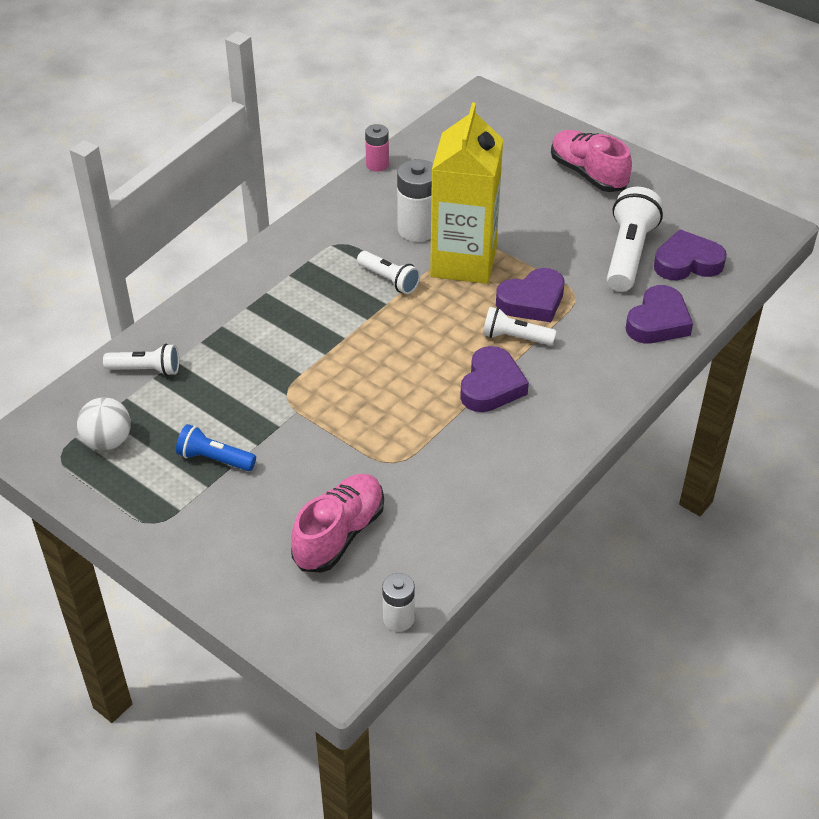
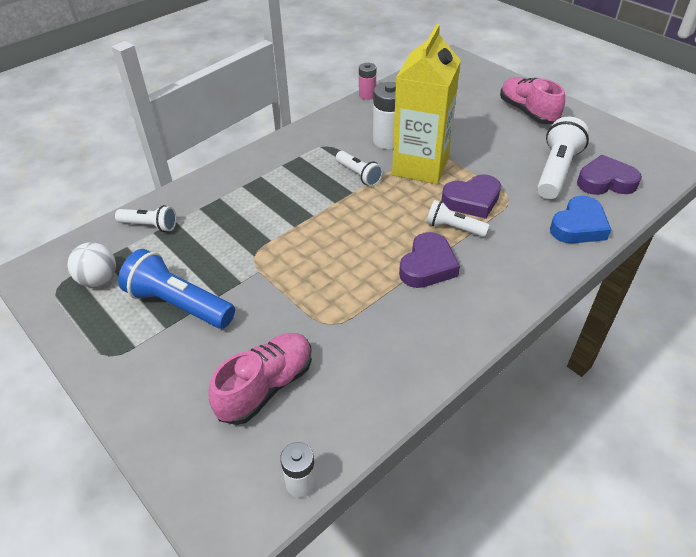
camera: 10 degrees right, 0 degrees up
(214, 459) = (179, 304): blue flashlight -> blue flashlight, size x1.71
(658, 322) = (578, 226): purple heart -> blue heart

